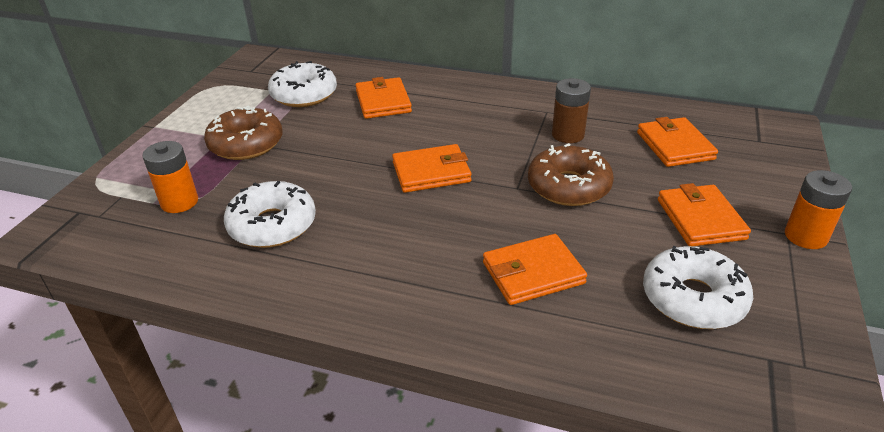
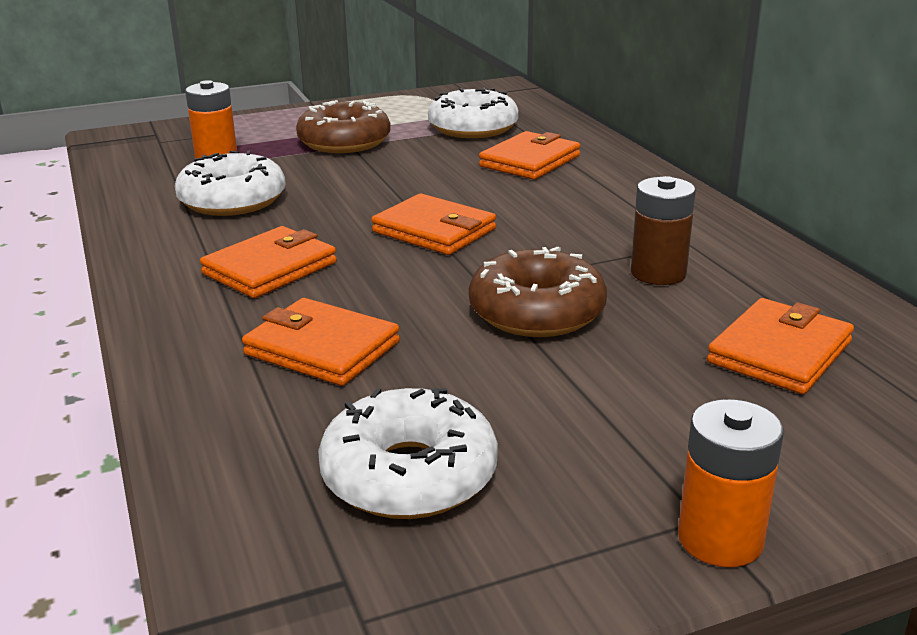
camera: 50 degrees right, 10 degrees down
(700, 219) = (614, 428): orange wallet -> orange wallet (270, 268)

